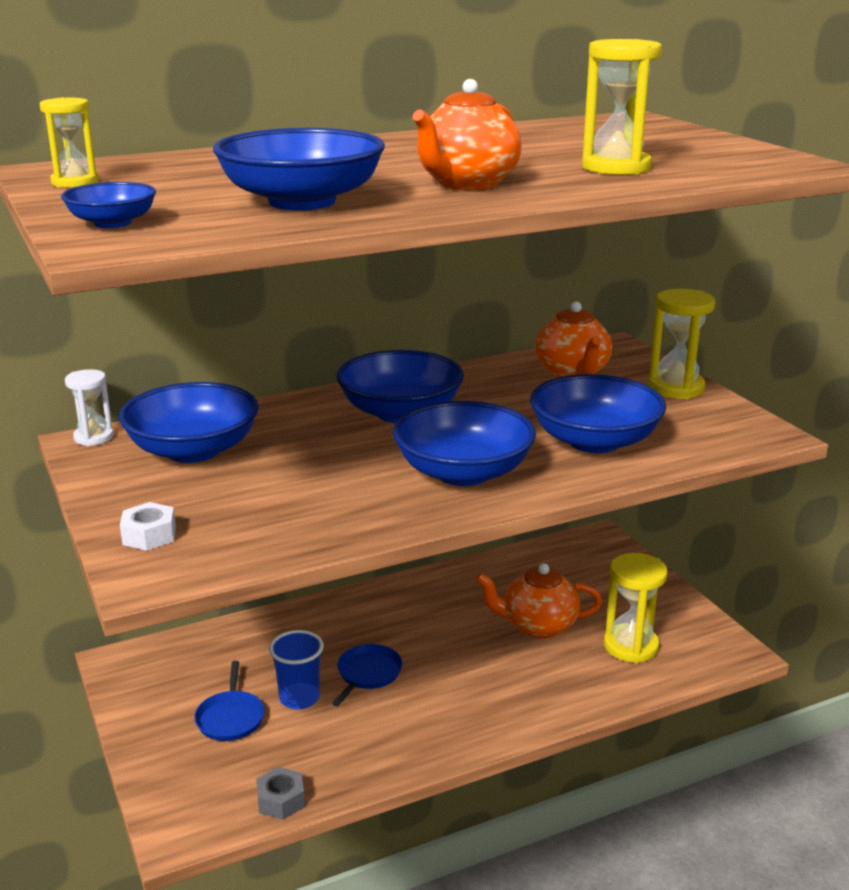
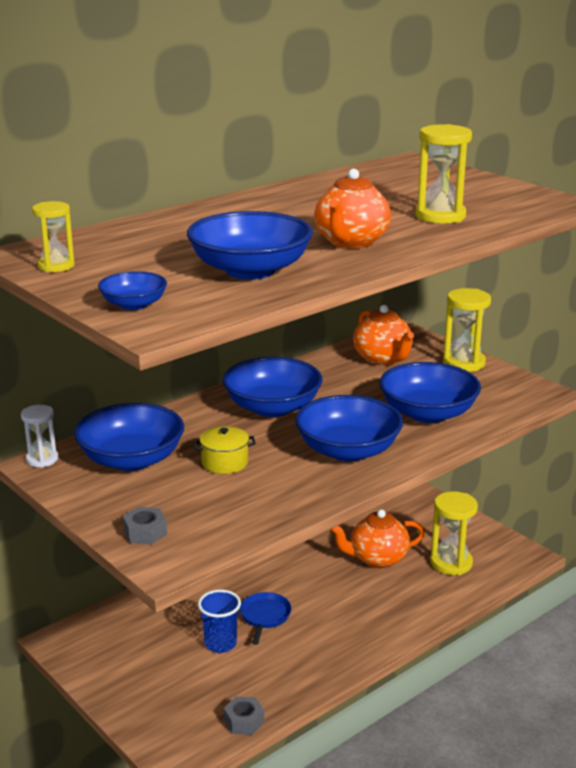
camera: 15 degrees left, 0 degrees up
(149, 535) = (145, 532): white nut -> grey nut
(230, 717) = (174, 668): blue pan -> none
(301, 467) = (225, 463): none -> yellow pot

